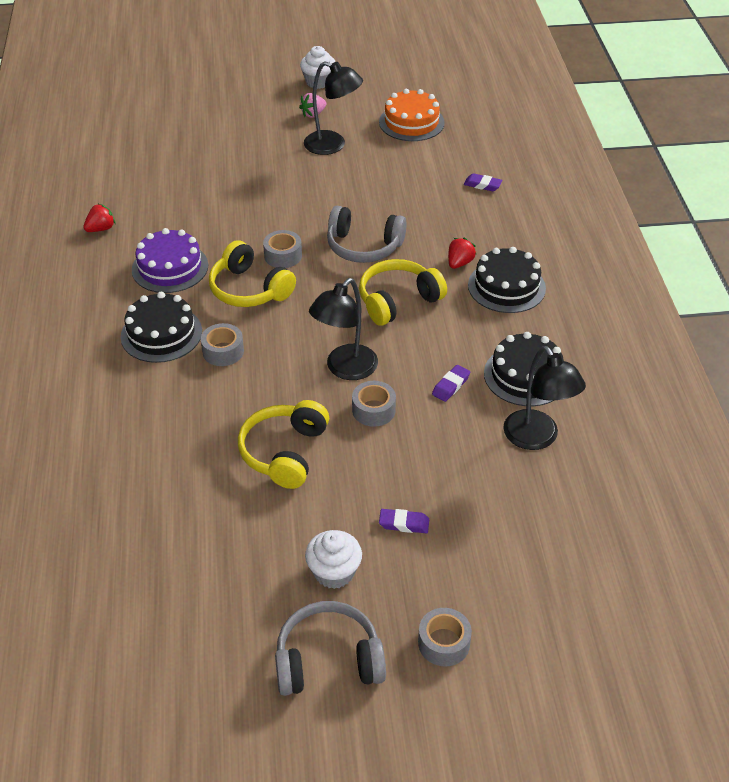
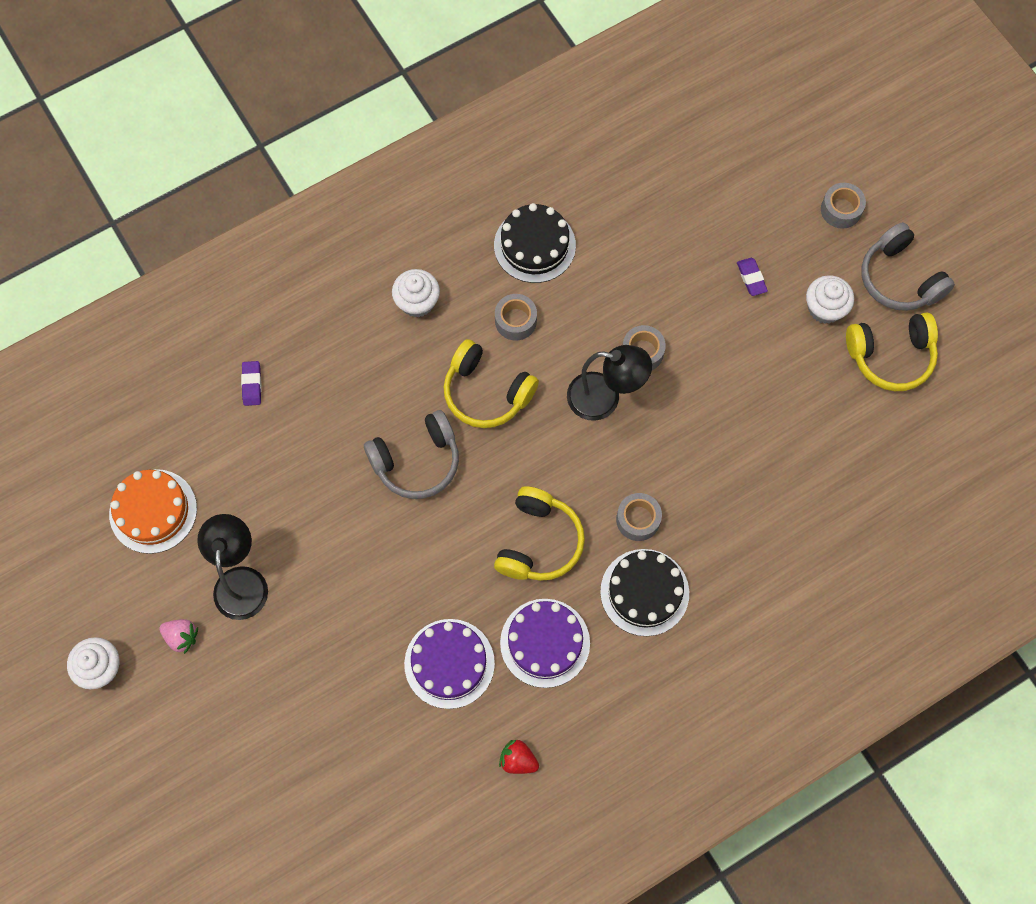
camera: 115 degrees left, 25 degrees up
(196, 218) = (449, 663): none -> purple cake
(283, 256) = (470, 536): grey tape -> grey tape (515, 321)
(284, 452) = (729, 402): yellow headphones -> yellow headphones (891, 356)
(364, 246) = (417, 461): grey headphones -> grey headphones turned 75 degrees clockwise
(451, 386) = (579, 301): purple eraser -> none
(459, 263) = (400, 358): red strawberry -> none
(506, 286) = (417, 302): black cake -> white cupcake
(537, 438) = (607, 213): black lamp -> none

